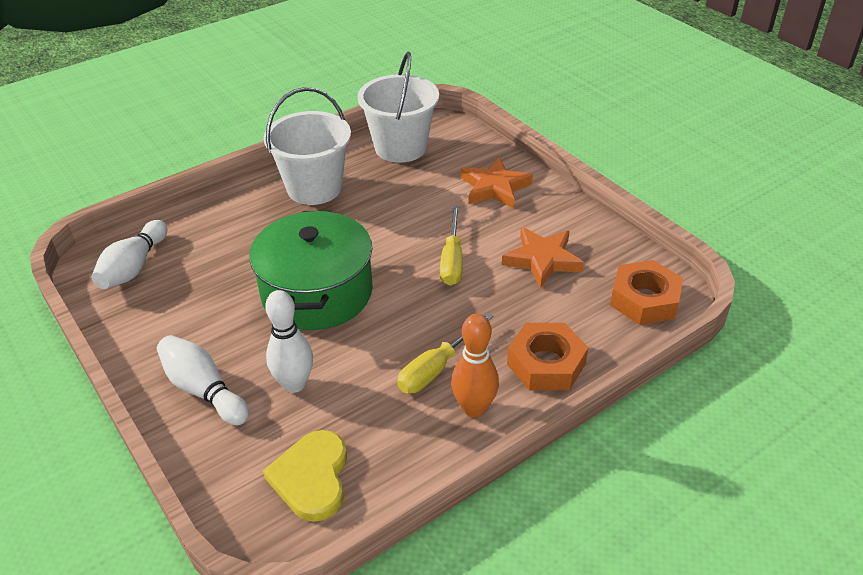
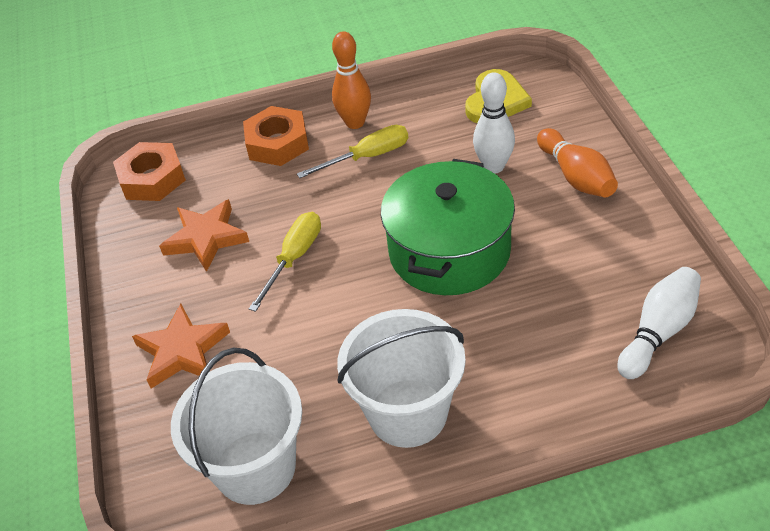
camera: 155 degrees left, 5 degrees up
(204, 390) = (576, 176): white bowling pin -> orange bowling pin

